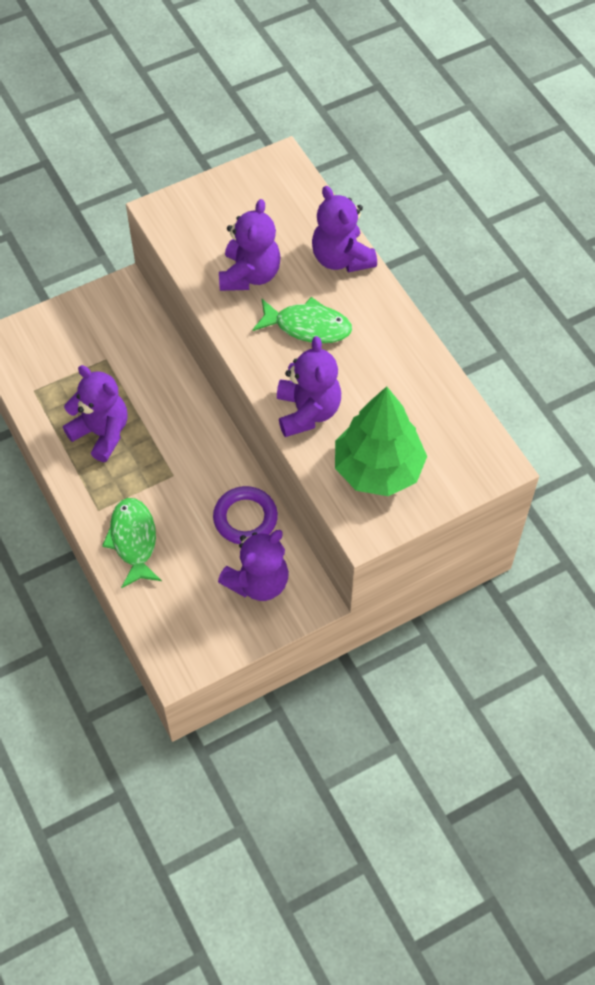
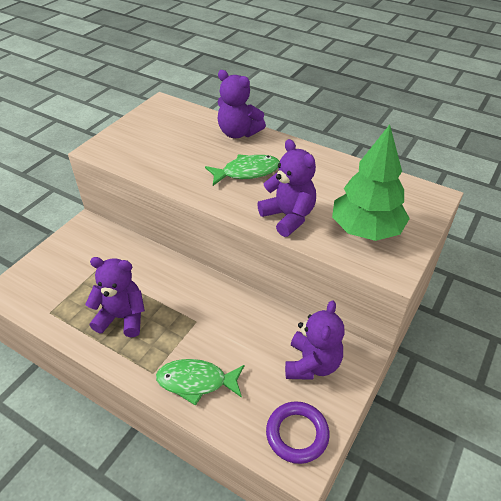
camera: 30 degrees left, 15 degrees down
(133, 540) = (196, 382): green fish -> green fish turned 45 degrees counterclockwise
(245, 518) = (269, 325): purple ring -> purple ring (297, 434)
(250, 275) = (185, 160): purple teddy bear -> none

